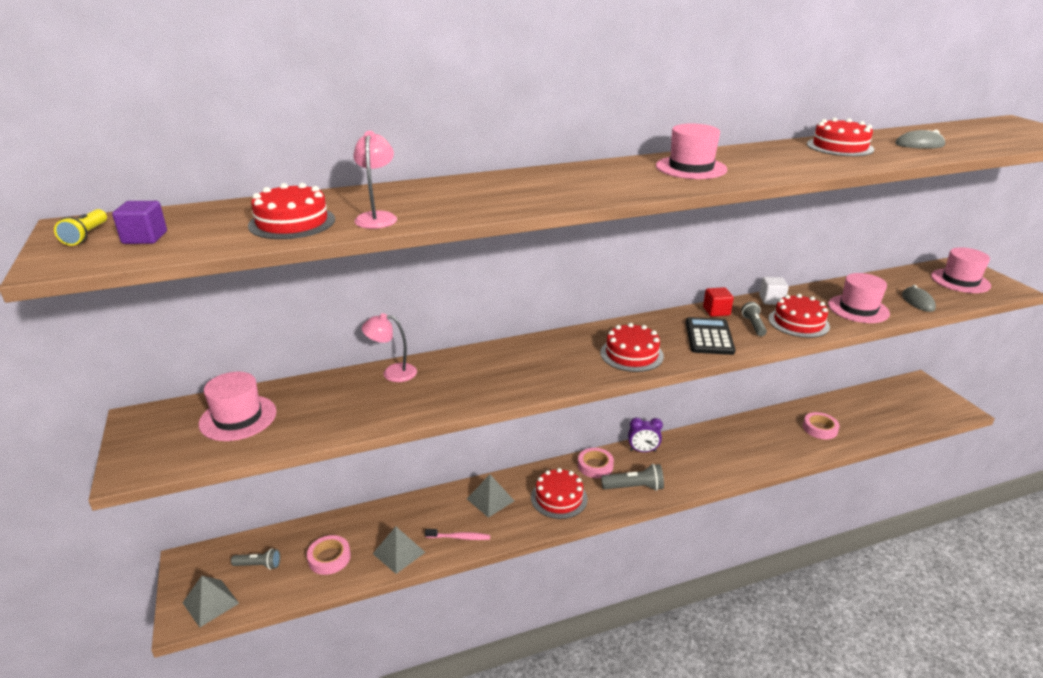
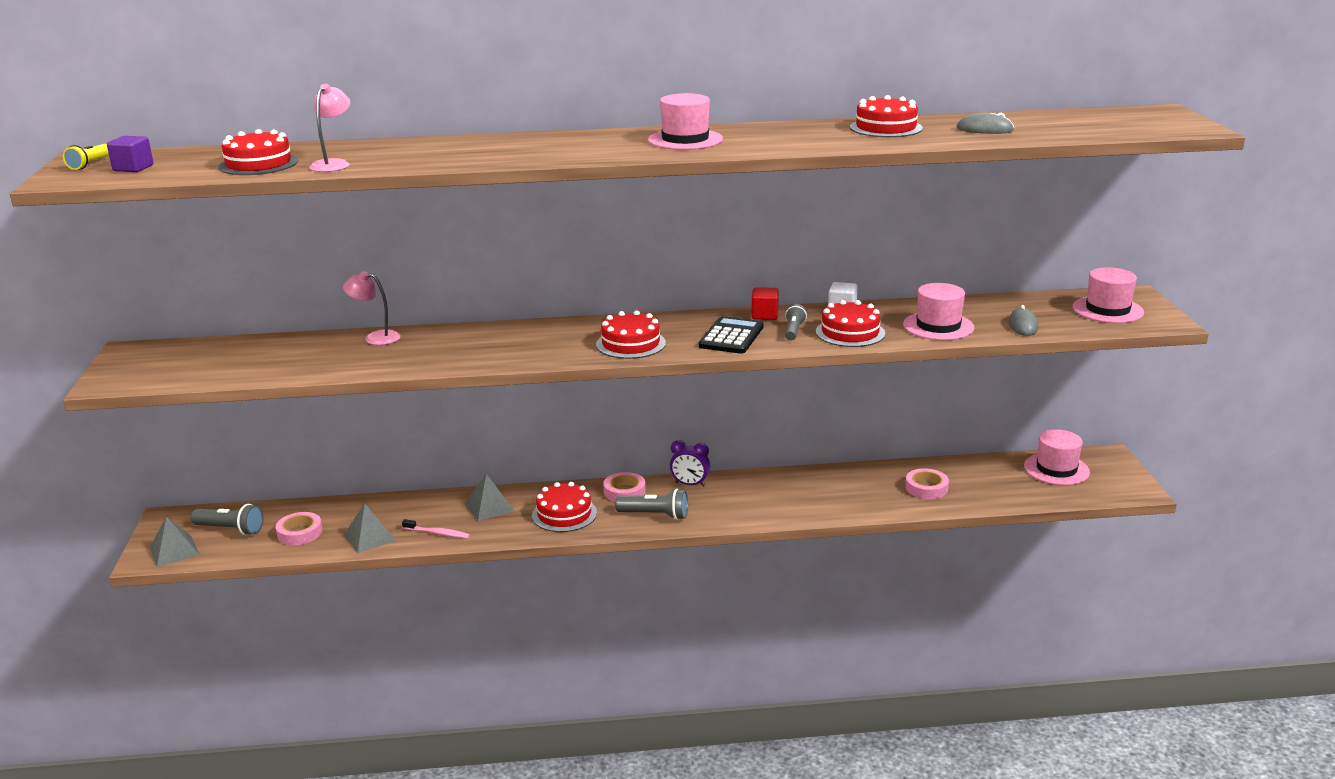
camera: 15 degrees right, 5 degrees down
(238, 418) = (213, 357): pink hat -> pink hat (1056, 469)
(259, 565) = (230, 529): grey flashlight -> grey flashlight, size x1.51

